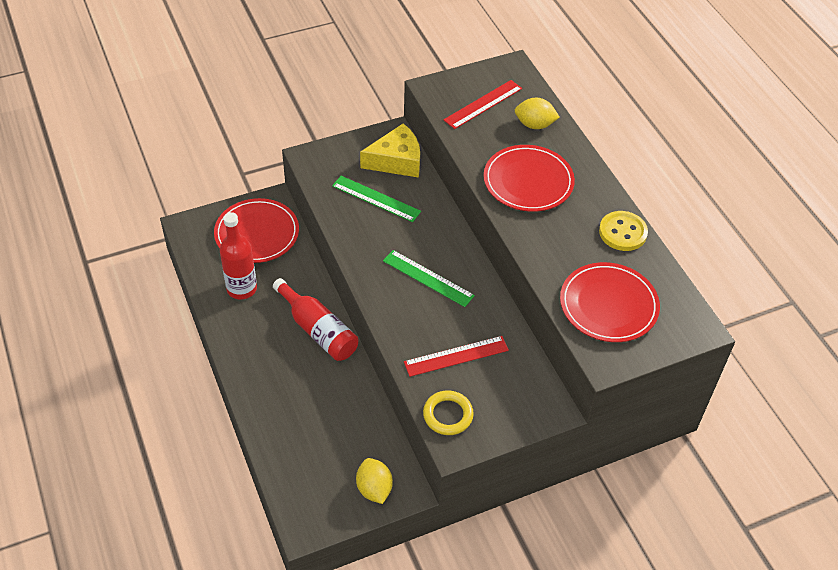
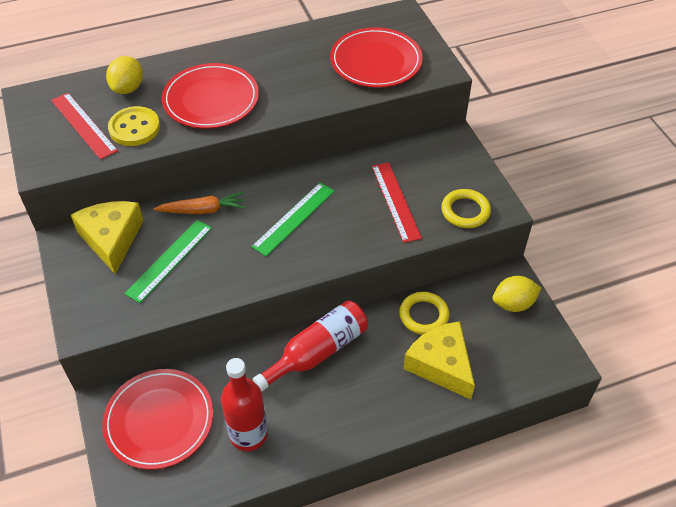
camera: 85 degrees left, 0 degrees up
(303, 423) = (441, 365): none -> yellow cheese
(358, 411) = (423, 315): none -> yellow ring
(433, 214) = (203, 210): none -> orange carrot
(622, 232) = (288, 43): yellow button -> yellow button (134, 128)

